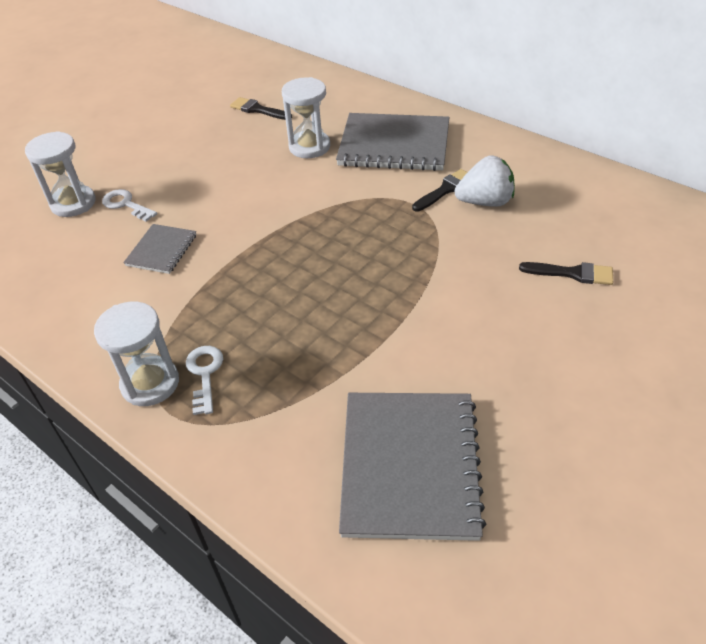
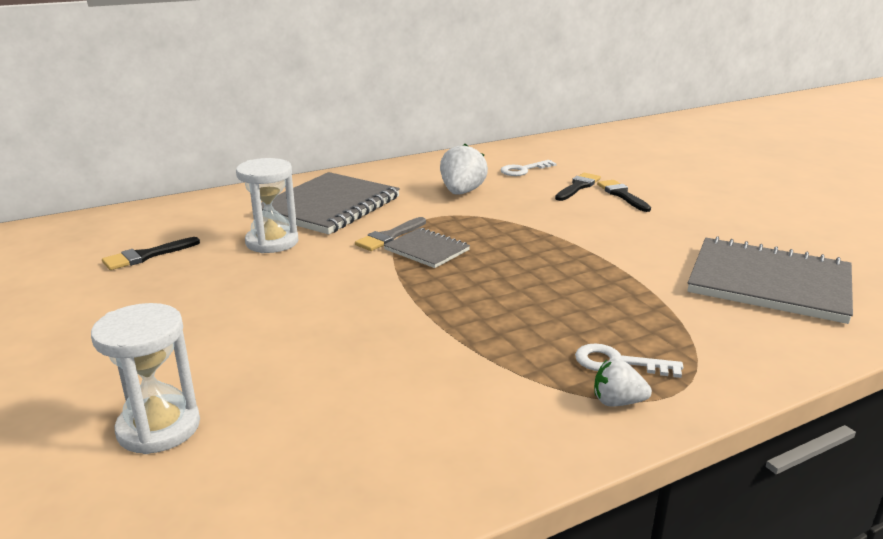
camera: 70 degrees left, 20 degrees down
(126, 204) = (227, 378): white key -> white key (523, 170)
(150, 383) = (617, 402): white hourglass -> white strawberry
(161, 250) = (366, 362): grey notebook -> grey notebook (426, 250)
(356, 195) = (389, 237): none -> grey brush
(445, 190) = (427, 201): black brush -> black brush (622, 195)

